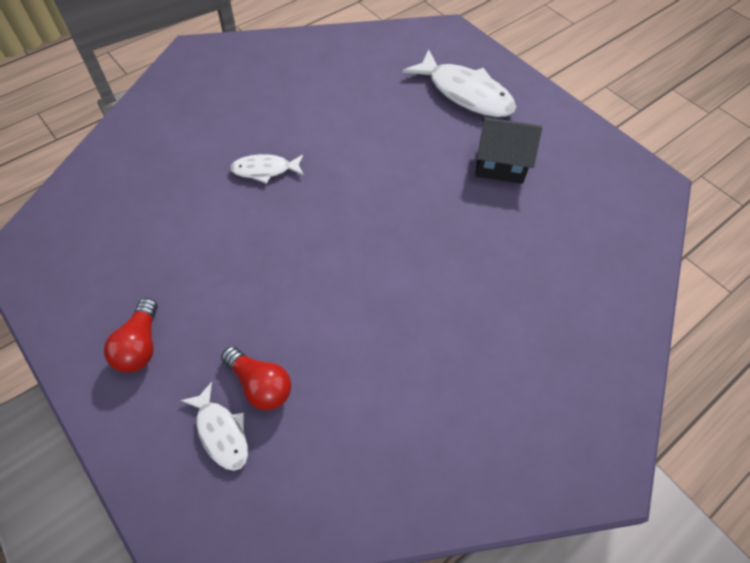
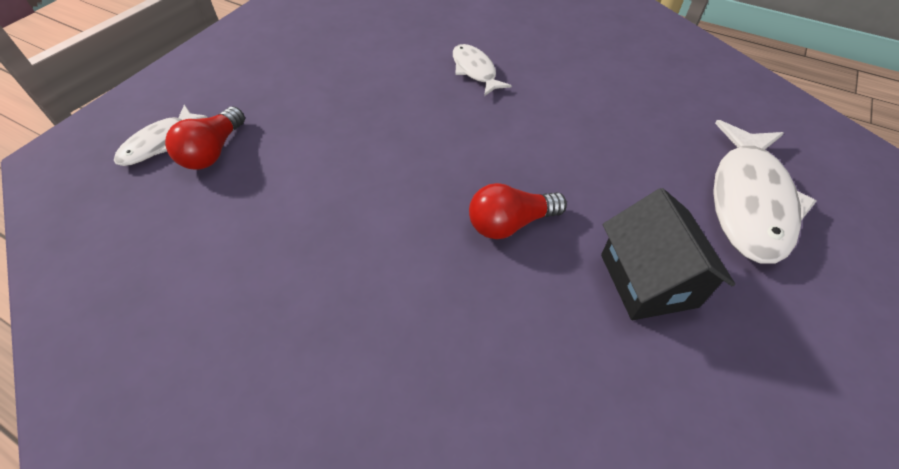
camera: 70 degrees right, 5 degrees down
(140, 345) = (240, 67): red light bulb -> red light bulb (510, 223)

